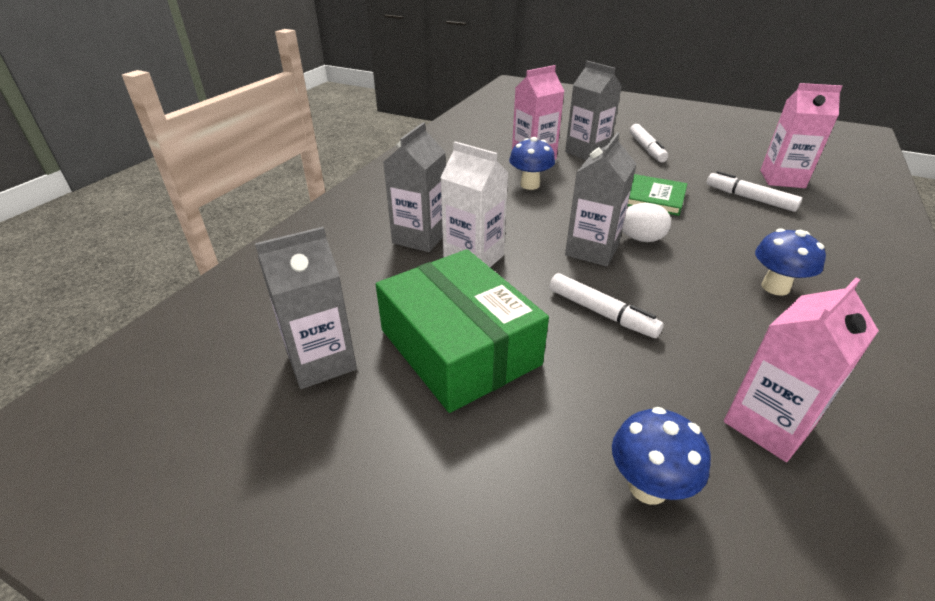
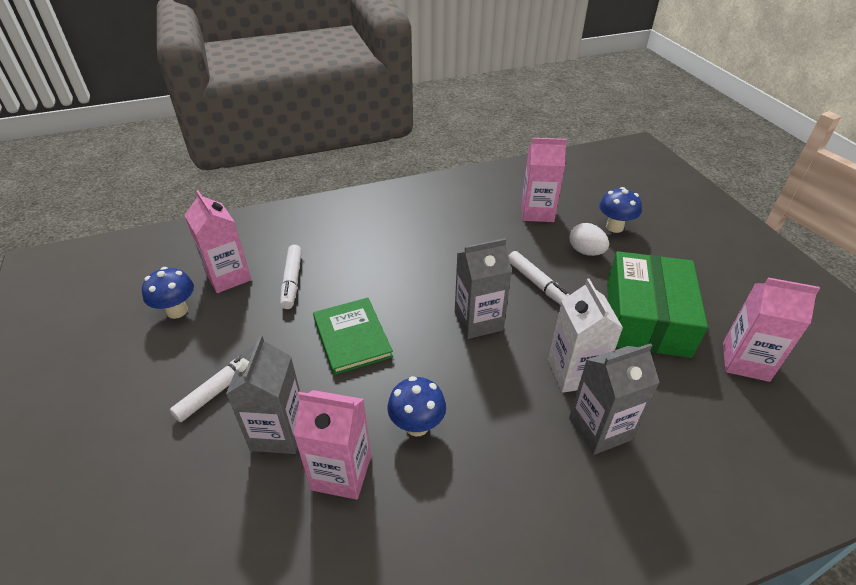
camera: 135 degrees left, 5 degrees up
(321, 361) = (745, 361): grey carton -> pink carton
(601, 313) = (538, 284): white marker -> white marker turned 150 degrees clockwise
(640, 239) = (431, 307): white egg -> white egg (586, 252)
(775, 287) = (420, 237): blue mushroom -> blue mushroom (177, 311)

